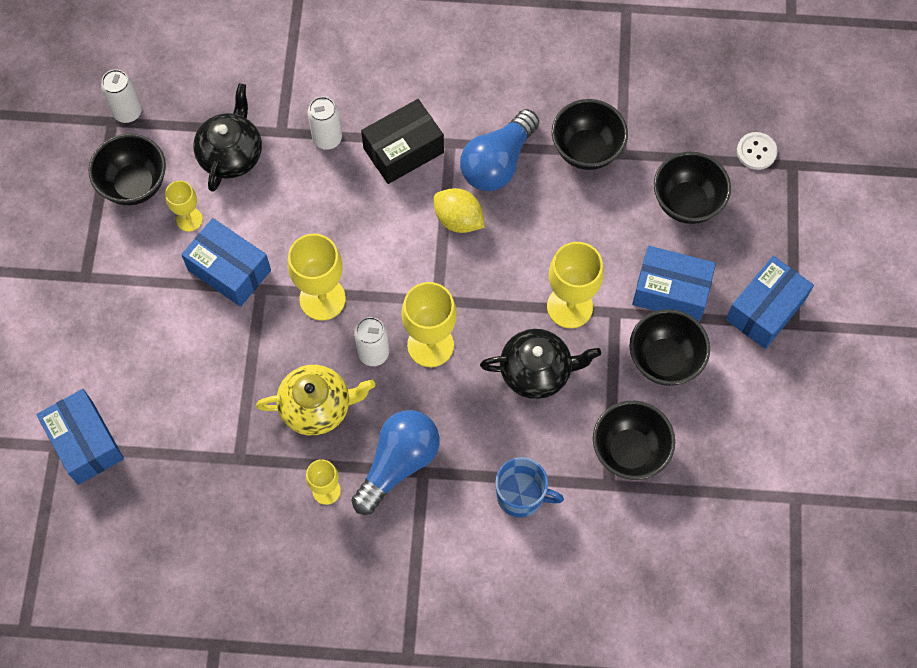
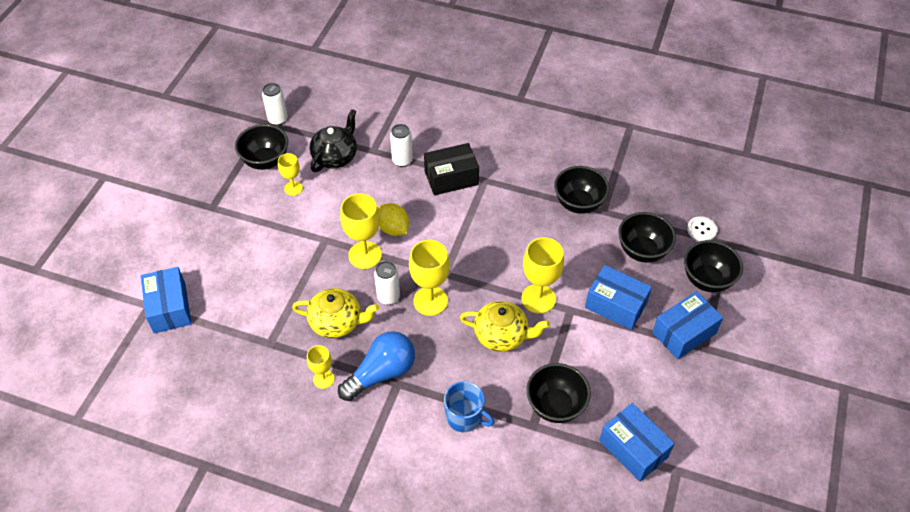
camera: 15 degrees right, 15 degrees down
(229, 270) = (308, 224): blue box -> blue box (633, 449)
(458, 219) = (475, 227): yellow lemon -> yellow lemon (393, 229)
(498, 162) = (514, 198): blue light bulb -> none
(537, 371) = (502, 335): black teapot -> yellow teapot
(664, 360) = (599, 349): black bowl -> black bowl (707, 280)

